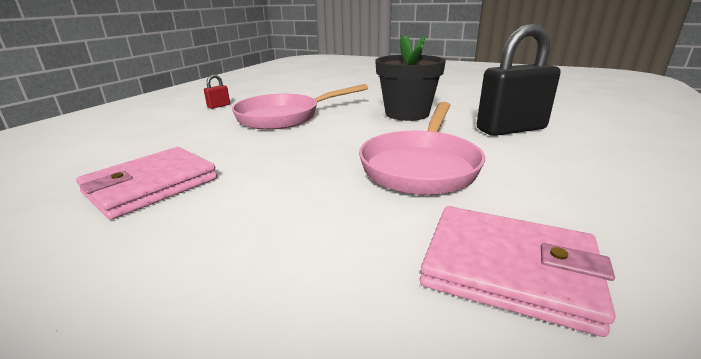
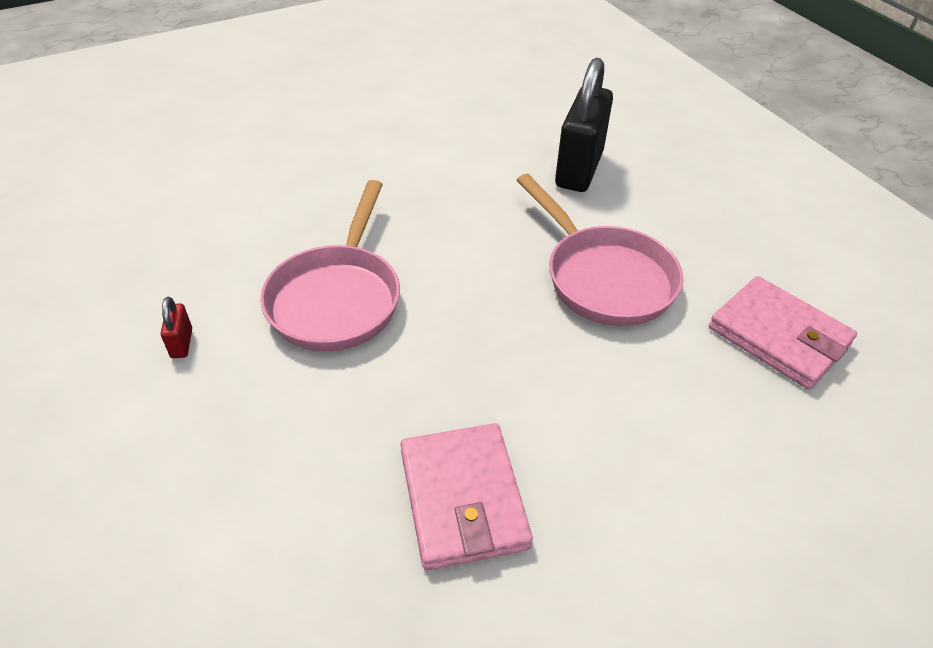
camera: 55 degrees left, 20 degrees up
(407, 114) = (455, 198): black flower pot -> none
(508, 269) = (778, 336): pink wallet -> pink wallet turned 75 degrees clockwise

